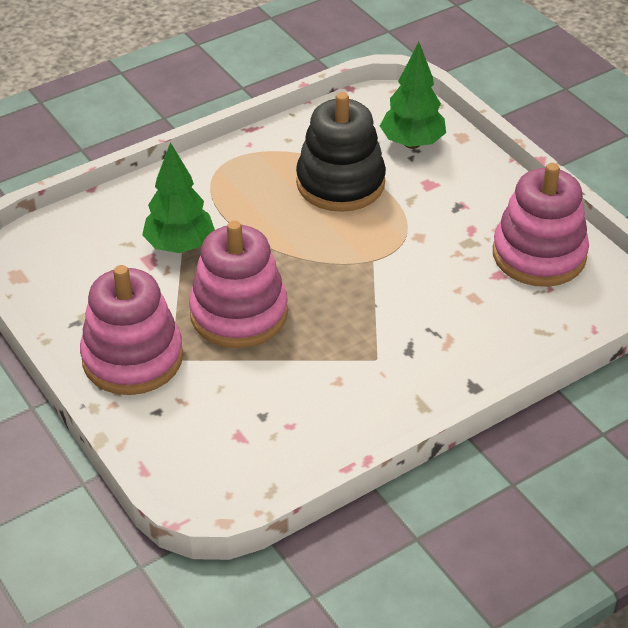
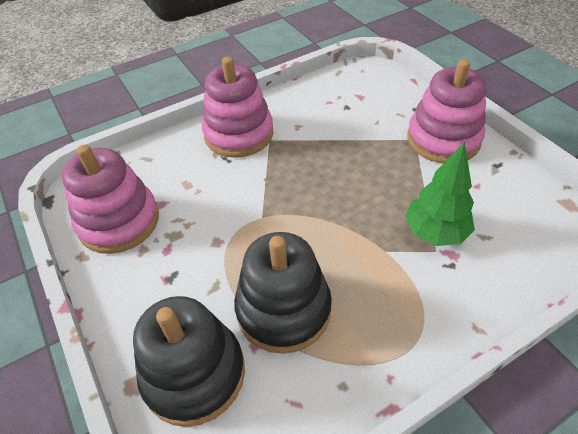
camera: 175 degrees left, 5 degrees up
(239, 313) = (371, 171): pink stacking toy -> pink stacking toy (239, 134)
(412, 143) = (194, 374): green tree -> black stacking toy

